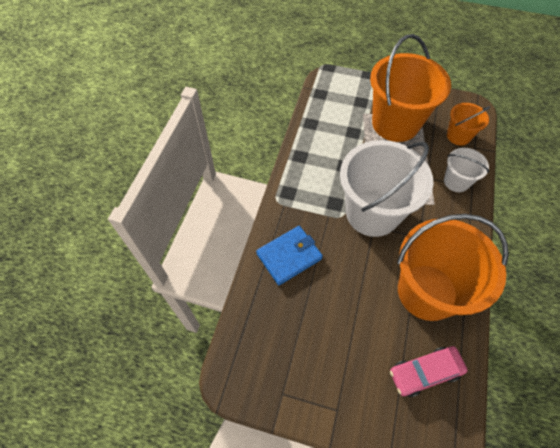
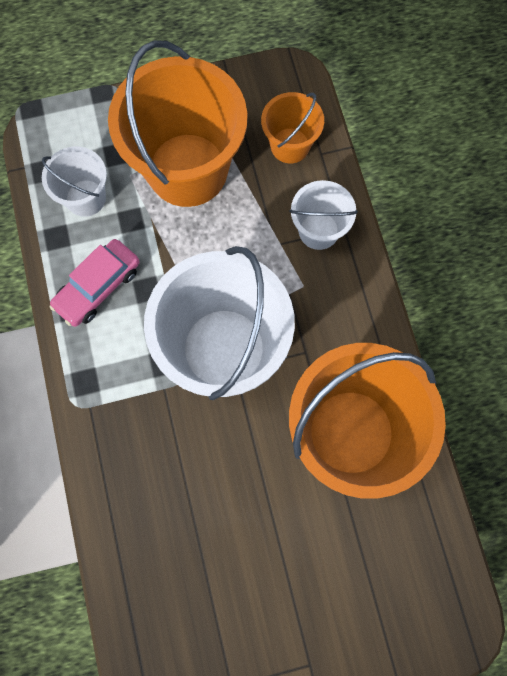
camera: 30 degrees left, 15 degrees up
(289, 256) = (140, 486): blue wallet -> none
(335, 113) = (86, 198): none -> white bucket
(424, 372) = (393, 549): pink car -> pink car (98, 287)

